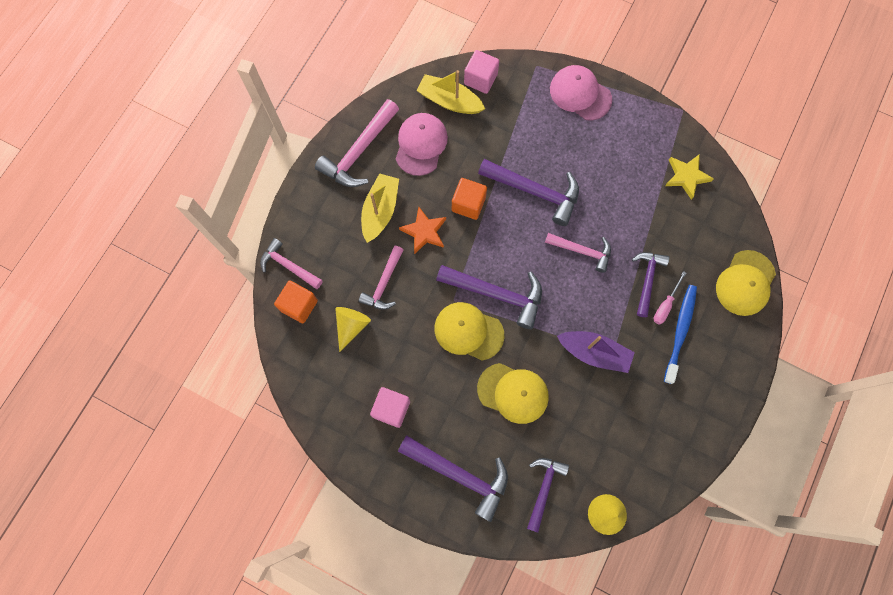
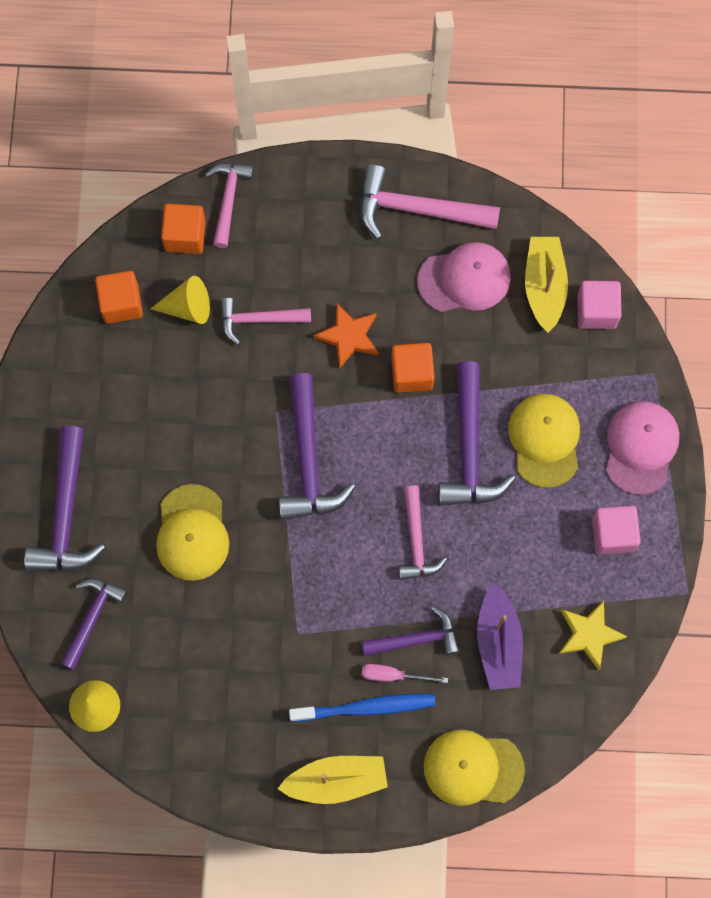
camera: 65 degrees right, 0 degrees up
(325, 370) = (121, 303): none -> orange cube
(380, 211) = (350, 272): yellow boat -> yellow boat (336, 781)
(391, 409) = (109, 400): pink cube -> pink cube (613, 534)
(468, 331) = (245, 447): yellow cap -> yellow cap (544, 440)
(543, 489) = (92, 618): purple hammer -> purple hammer turned 60 degrees counterclockwise
(594, 353) = (288, 610): purple boat -> purple boat (498, 643)

